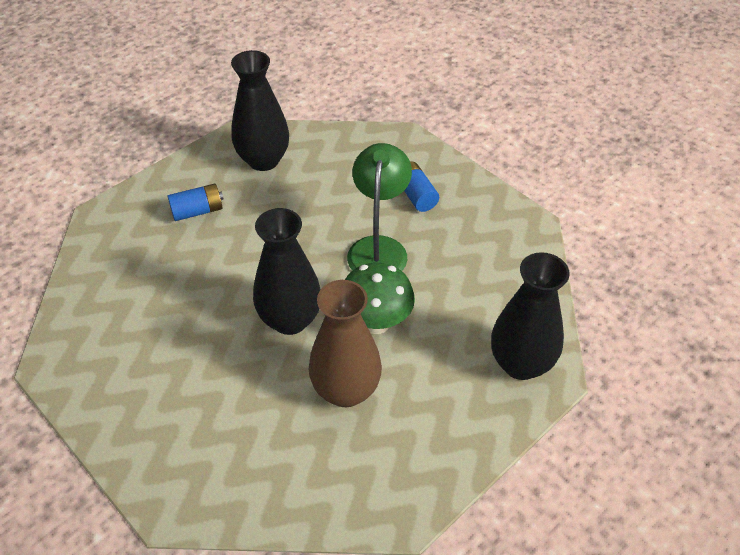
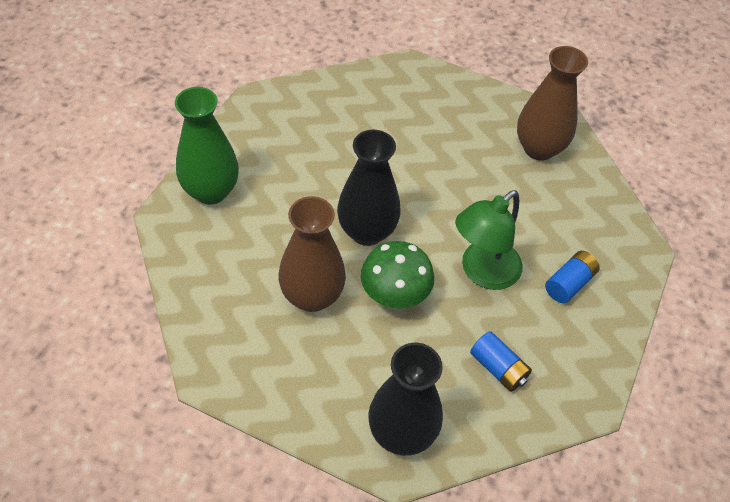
camera: 65 degrees right, 5 degrees up
(159, 449) = (211, 191): none -> green vase
(197, 211) = (451, 125): blue battery -> blue battery (498, 368)
(263, 160) = (539, 148): black vase -> brown vase
(379, 248) = (482, 272): green lamp -> green lamp turned 150 degrees clockwise

